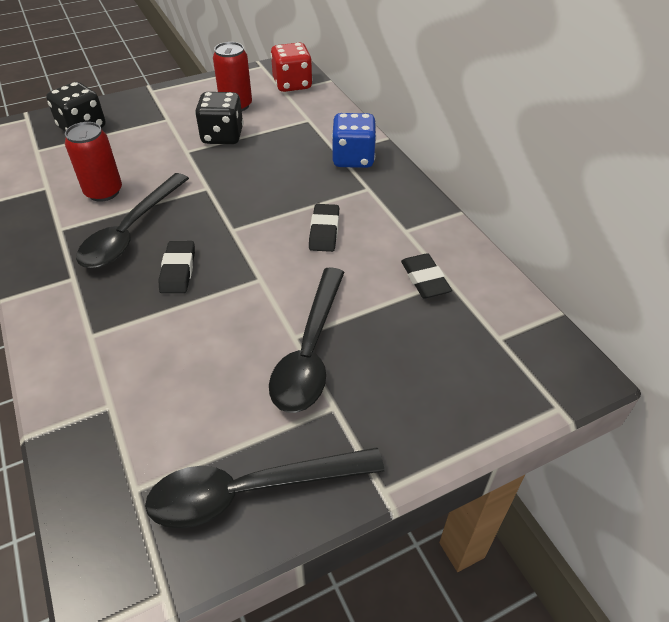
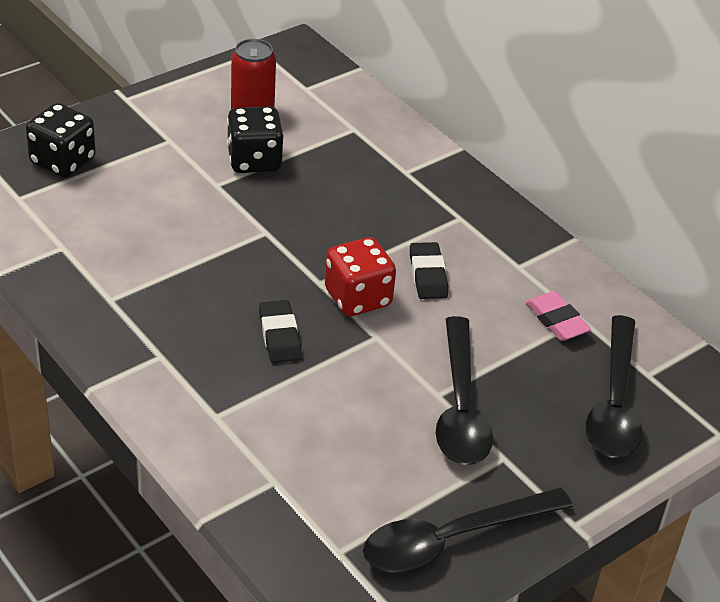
camera: 15 degrees left, 5 degrees down
(104, 192) = (140, 248): red can -> none
(131, 231) = (201, 294): black spoon -> black spoon (614, 402)
(292, 84) = (313, 78): red dice -> red dice (358, 298)
(353, 159) = (429, 180): blue dice -> none
(425, 279) = (556, 320): black eraser -> pink eraser

